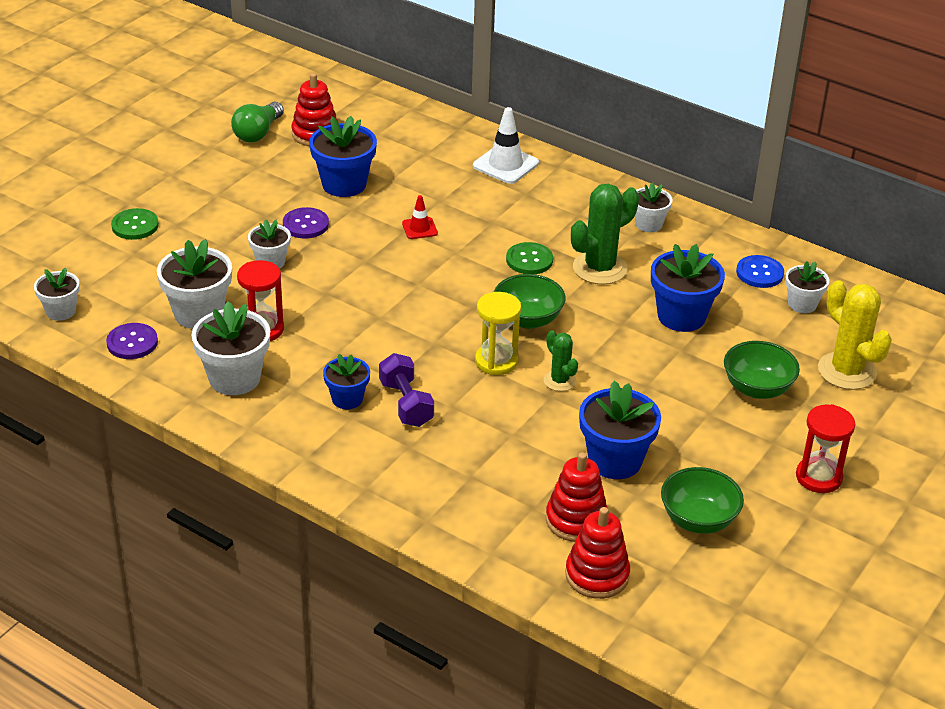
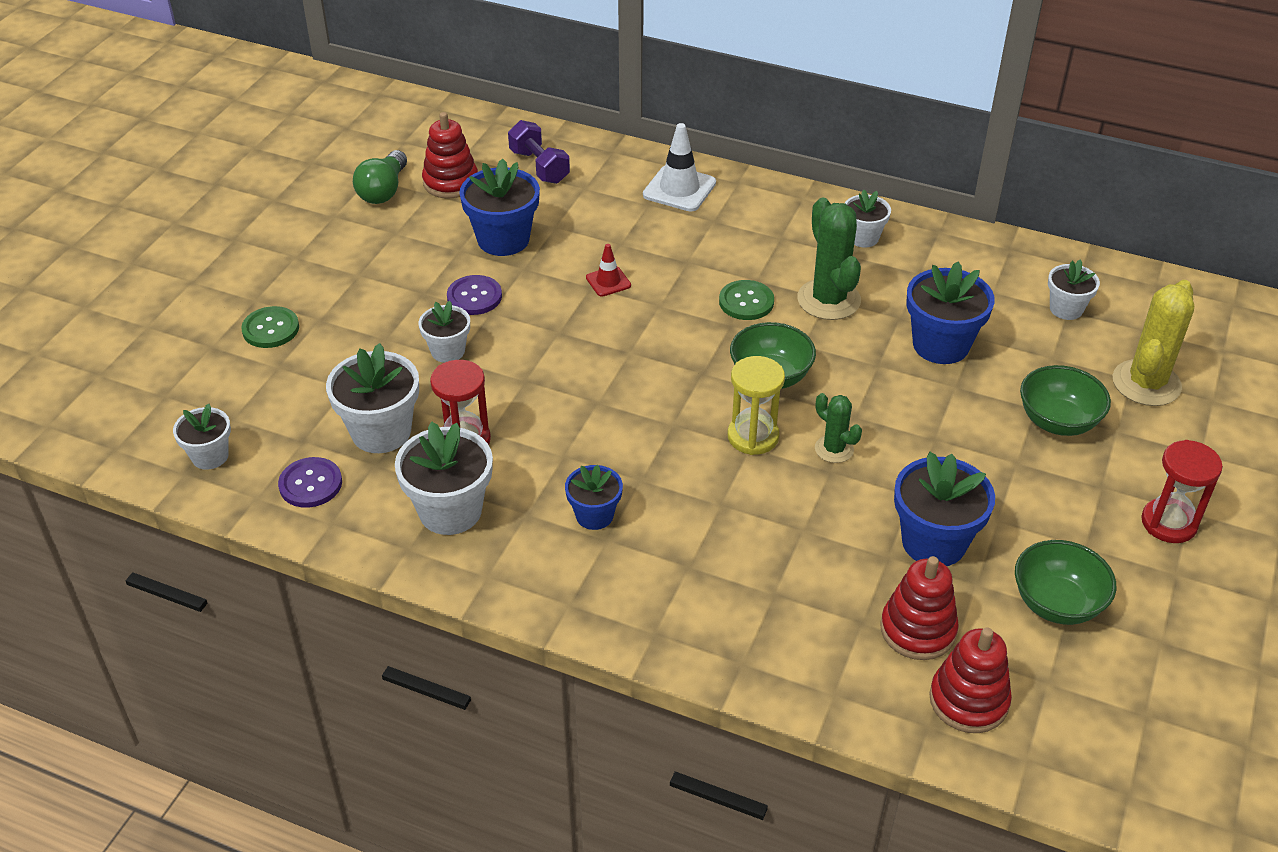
camera: 10 degrees left, 5 degrees up
(406, 404) = (666, 510): purple dumbbell -> purple dumbbell (539, 167)
(599, 268) = (828, 300): green cactus -> green cactus turned 60 degrees counterclockwise
(759, 273) = (1005, 278): blue button -> none
(847, 371) = (1146, 383): yellow cactus -> yellow cactus turned 75 degrees clockwise

